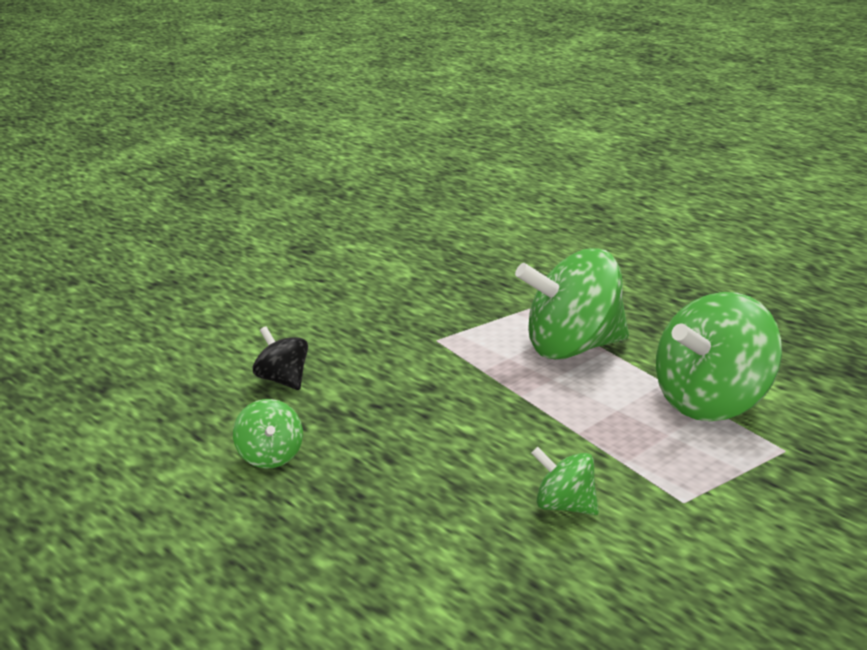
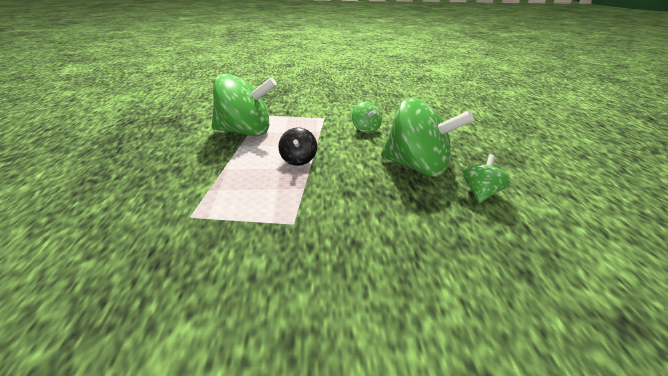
camera: 140 degrees left, 5 degrees up
(282, 380) = (440, 243): black spinning top -> black spinning top (298, 160)
(572, 348) = (236, 177): green spinning top -> green spinning top (417, 167)

